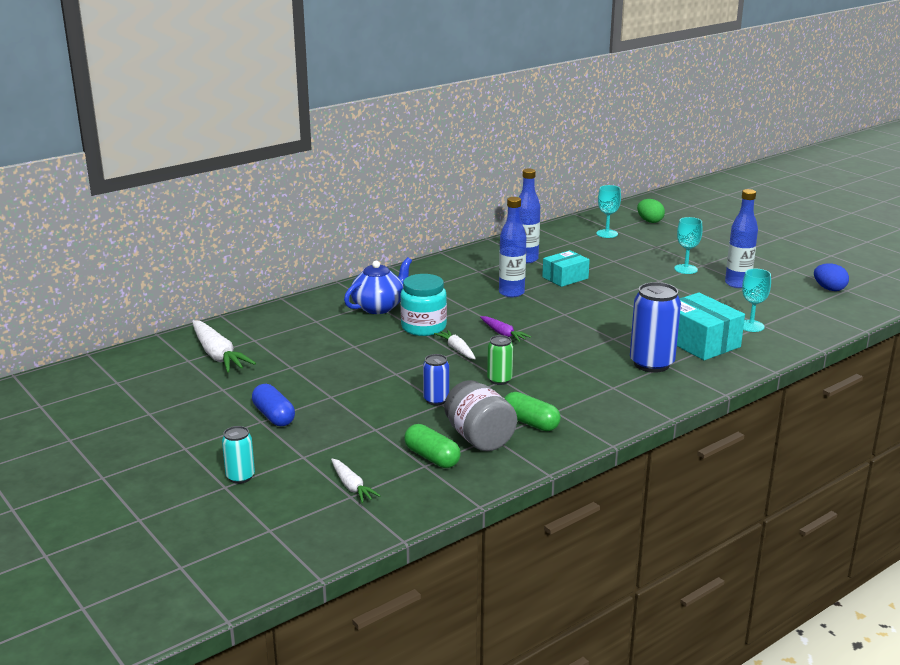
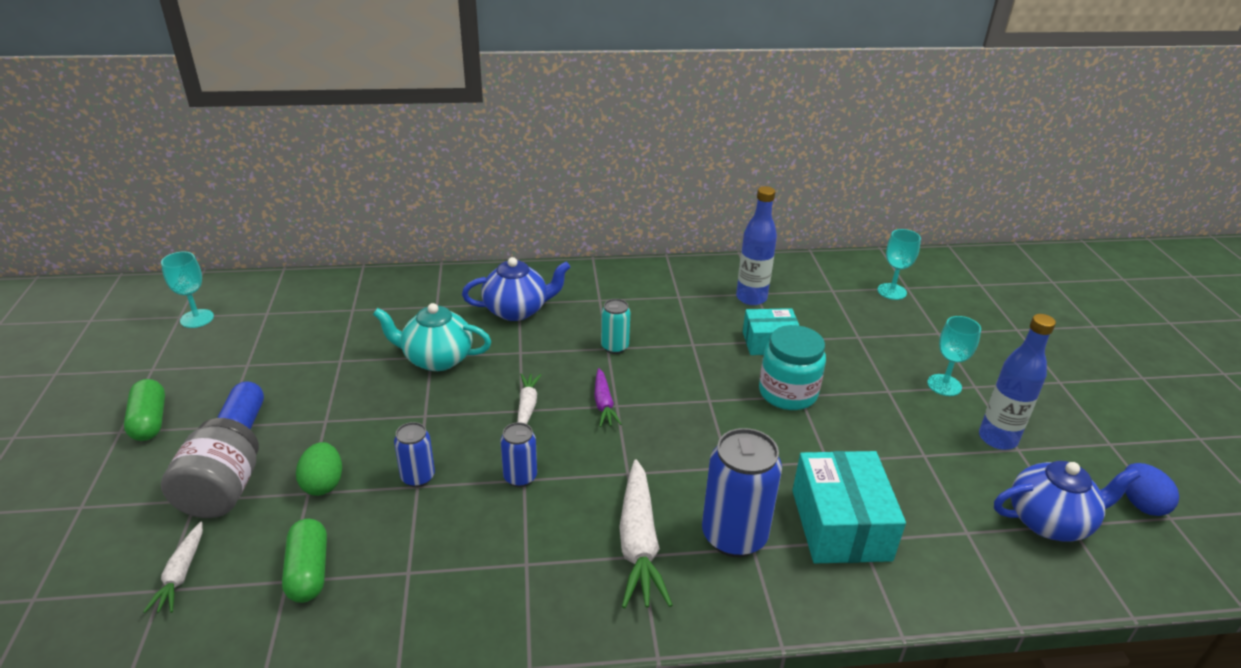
camera: 30 degrees right, 10 degrees up
(218, 355) = (298, 317): white carrot -> white carrot (638, 543)
(240, 477) = (109, 500): turquoise can -> turquoise can (614, 347)
(360, 346) = (436, 359): none -> turquoise teapot
(423, 327) = (529, 358): turquoise jar -> turquoise jar (787, 393)
(479, 438) = (392, 566): grey jar -> grey jar (221, 492)
(499, 380) = (520, 477): green can -> blue can
(511, 293) = (681, 343): blue bottle -> none
(530, 423) = (476, 569): green capsule -> green capsule (149, 421)
(649, 221) = (968, 289): green egg -> green egg (323, 484)
(751, 326) = (946, 526): turquoise goblet -> turquoise goblet (197, 318)
(796, 308) = (1050, 521): none -> blue teapot

